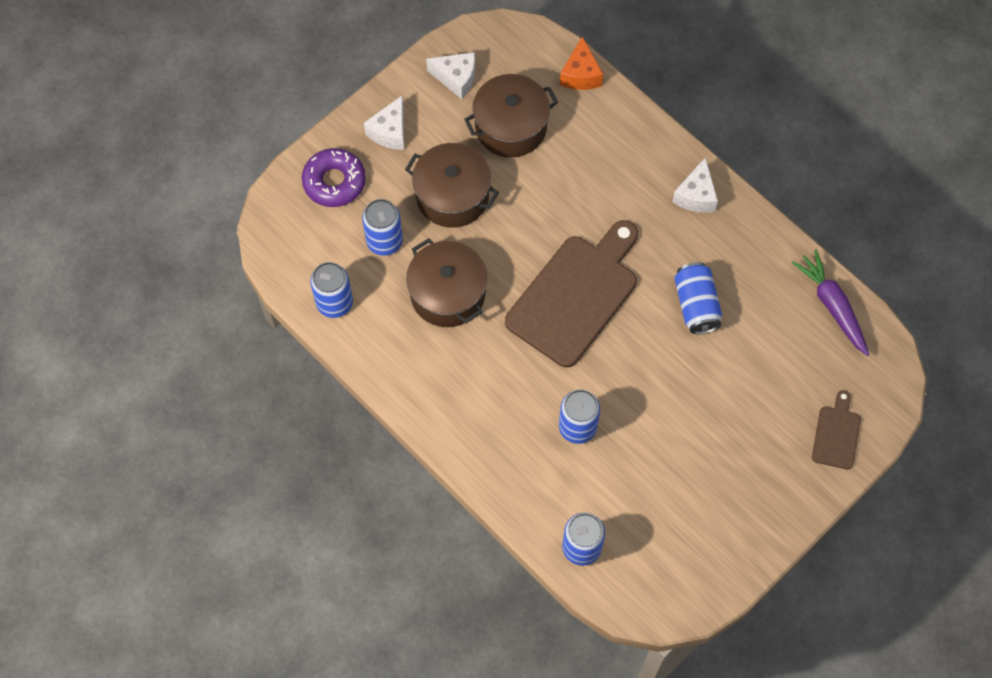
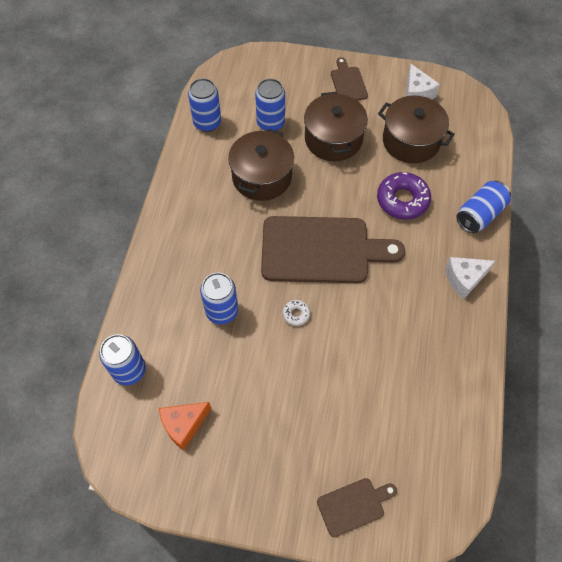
camera: 55 degrees right, 5 degrees down
(334, 182) = (289, 76): purple donut -> purple donut (402, 200)
(390, 131) = (348, 83): white cheese -> brown cutting board
(581, 74) = (486, 156): orange cheese -> orange cheese (184, 425)
(628, 363) = (296, 314): none -> white donut
(696, 305) = (378, 332): blue can -> blue can (479, 214)
(832, 306) = (461, 432): purple carrot -> none

